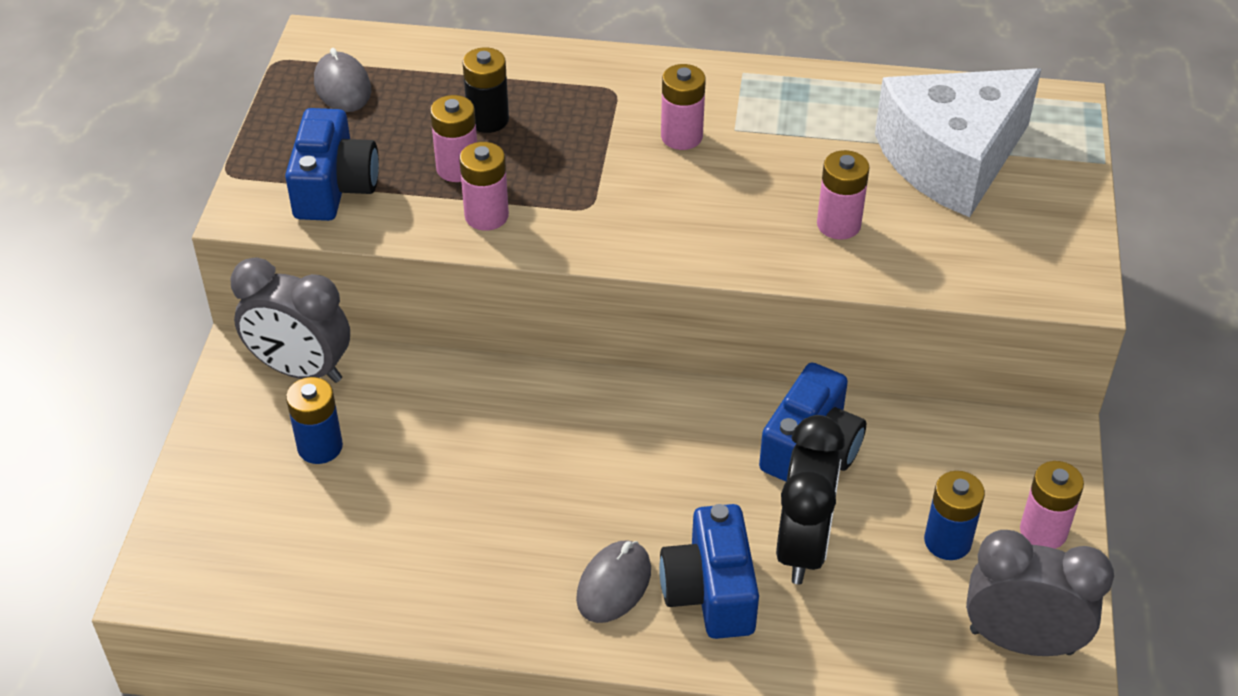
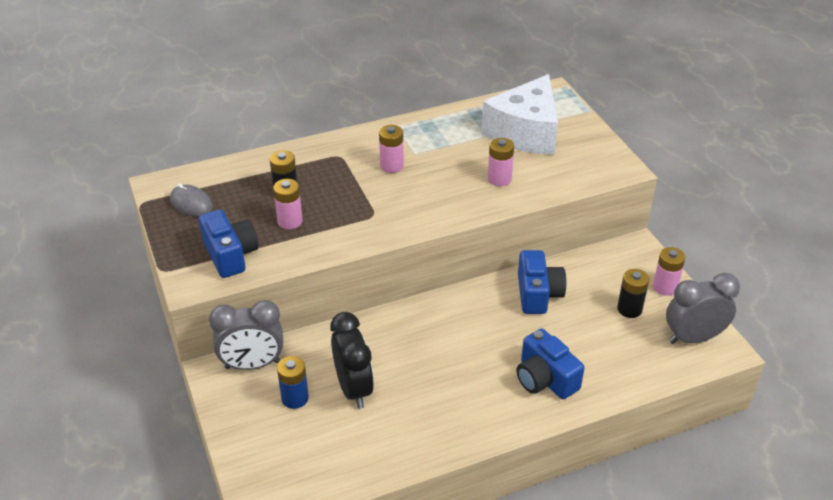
camera: 30 degrees left, 5 degrees down
(486, 216) = (325, 238): pink battery -> none
(614, 584) = (498, 396): grey mouse -> none
(803, 547) = (570, 339): black clock -> black clock (354, 388)
(947, 541) = (629, 309): blue battery -> black battery

